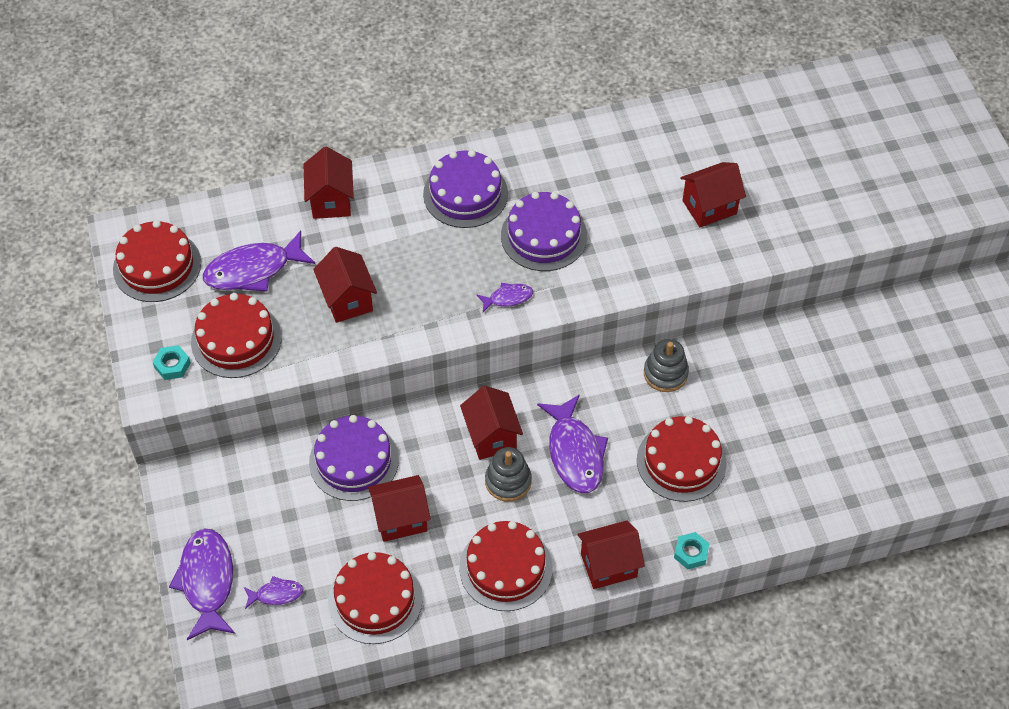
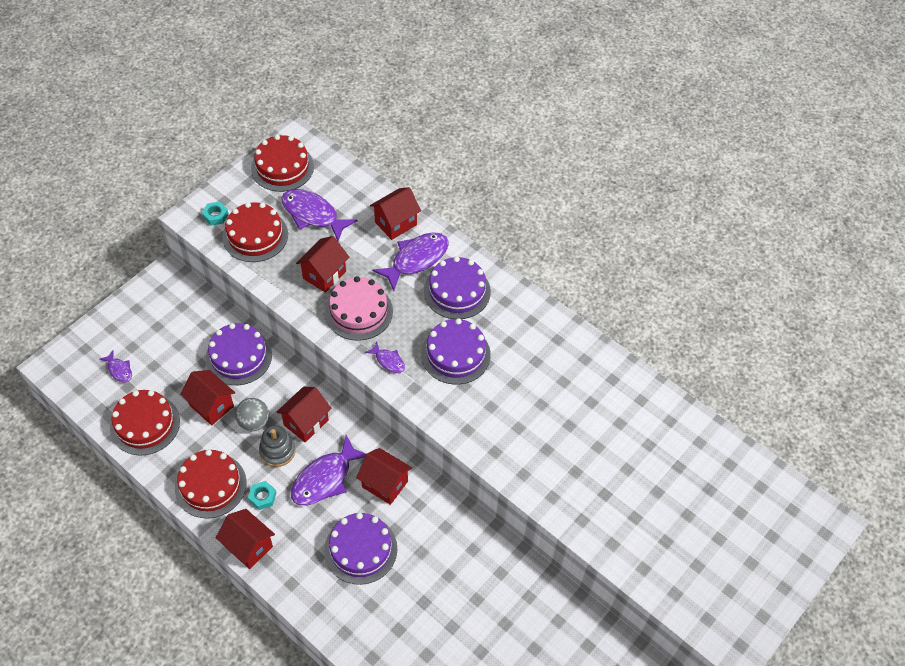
camera: 55 degrees right, 0 degrees up
(207, 581) = (108, 330): purple fish -> purple fish (416, 259)
(423, 293) = (359, 311): none -> pink cake
(454, 486) = (254, 422): none -> grey ball
(665, 373) = (428, 501): grey stacking toy -> none
(681, 461) = (360, 549): red cake -> purple cake
(691, 553) = (289, 594): turquoise nut -> turquoise nut (262, 497)
(709, 207) = (559, 442): red house -> red house (385, 484)

